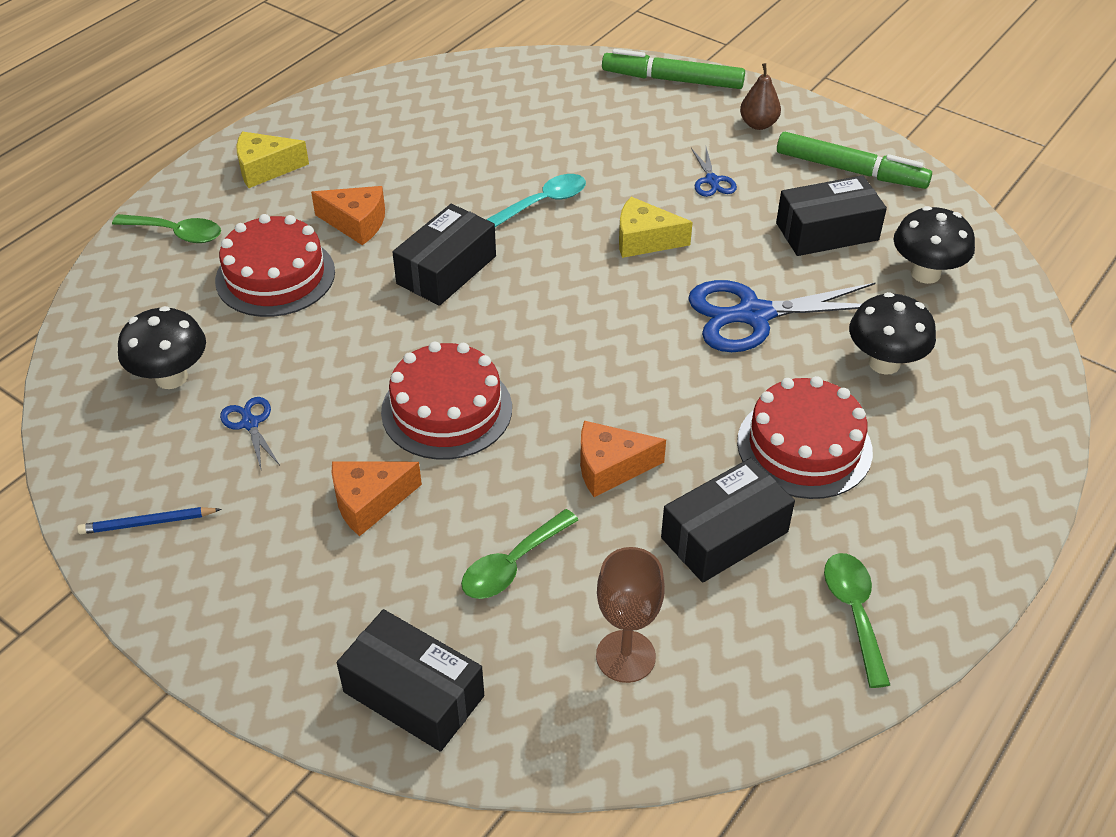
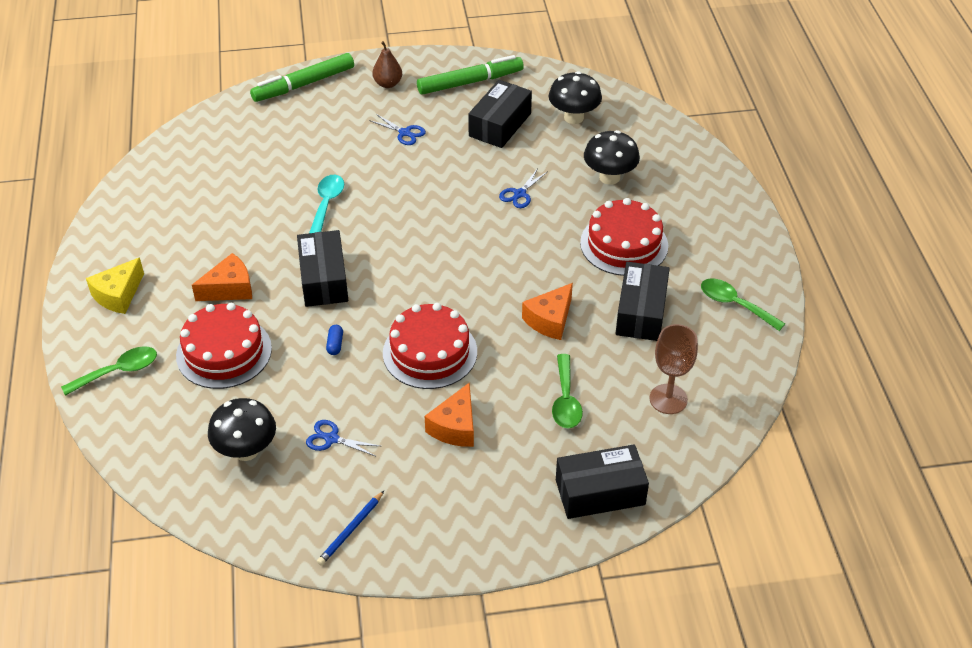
camera: 45 degrees left, 0 degrees up
(373, 337) = (335, 344): none -> blue capsule
(644, 240) = (412, 190): yellow cheese -> none
(754, 315) = (520, 194): blue scissors -> blue scissors, size x0.46

